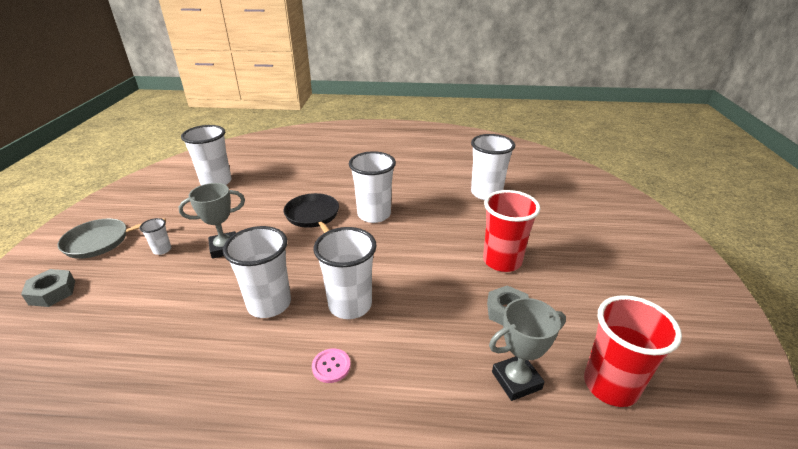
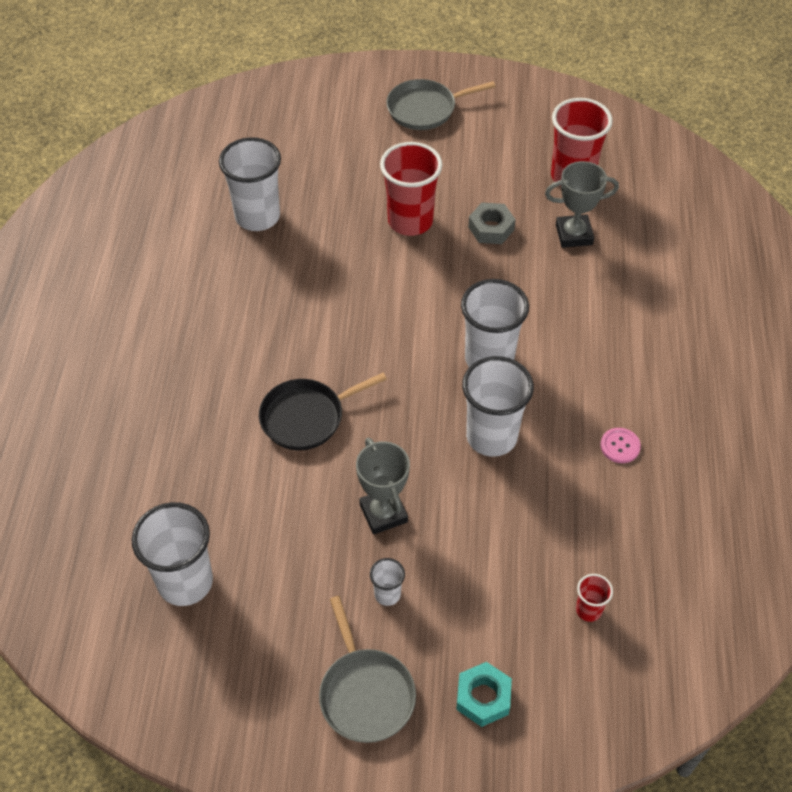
camera: 90 degrees left, 20 degrees up
(52, 292) = (483, 697): grey nut -> turquoise nut
(71, 359) = (588, 610): none -> red cup
(331, 366) = (573, 368): pink button -> pink button (620, 446)
(374, 214) = (306, 344): white cup -> none
(516, 380) = (574, 234): grey trophy -> grey trophy turned 75 degrees counterclockwise
(648, 271) = (425, 109): none -> grey pan

